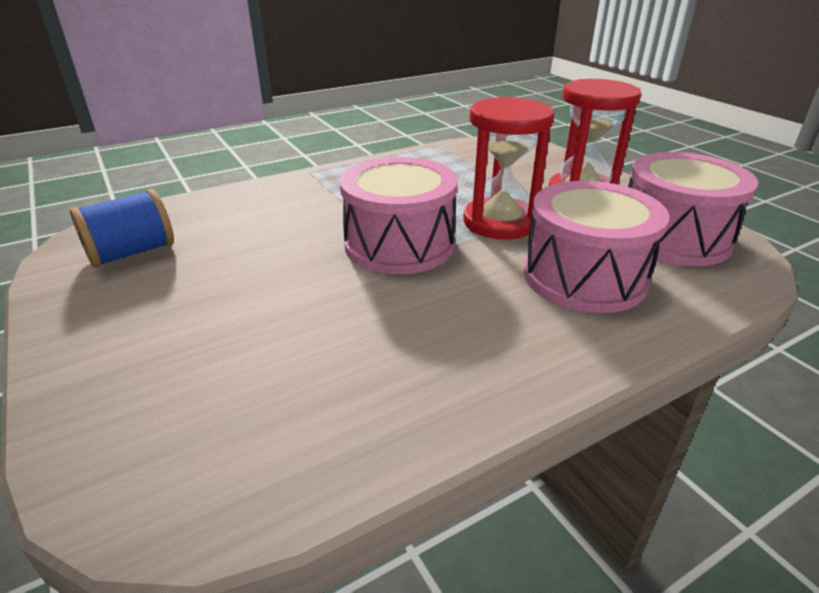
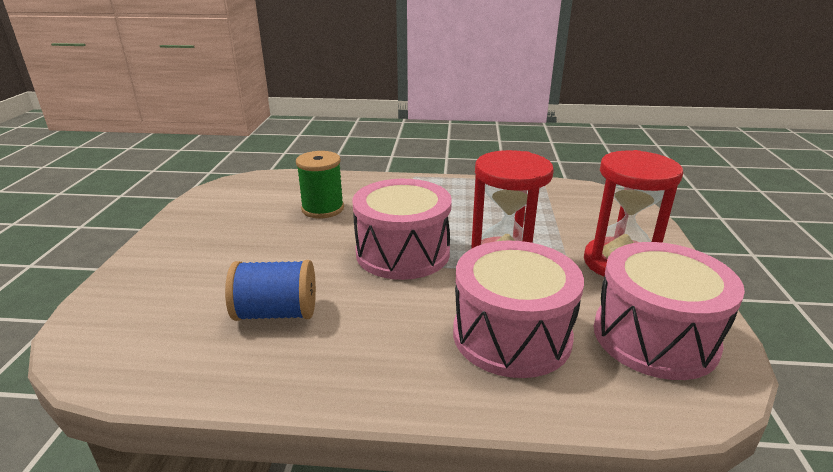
camera: 35 degrees right, 5 degrees down
(131, 253) = (244, 201): blue spool -> blue spool (276, 313)
(251, 231) = (323, 209): none -> green spool

